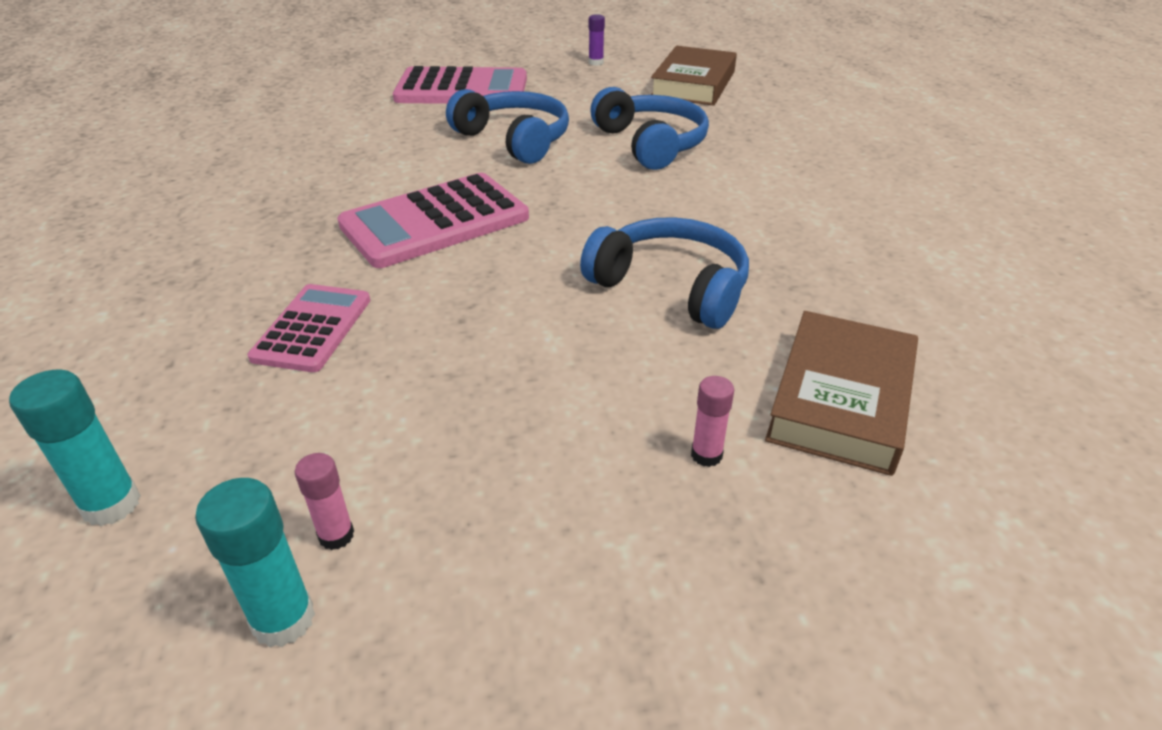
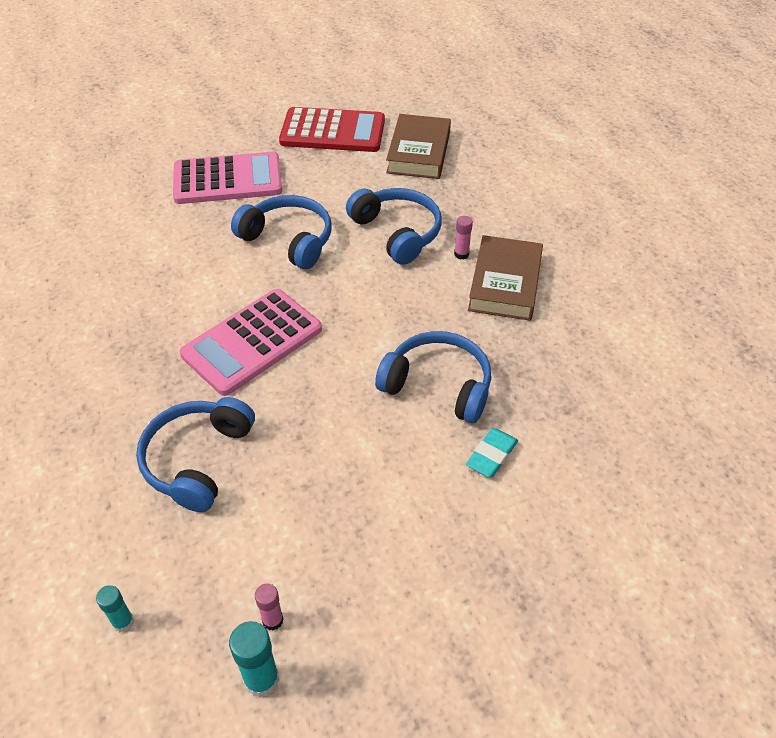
camera: 10 degrees left, 10 degrees up
(111, 505) = (123, 622): turquoise glue stick -> turquoise glue stick, size x0.63
(312, 328) = (198, 460): pink calculator -> blue headphones
(596, 63) = (333, 131): purple glue stick -> red calculator
(706, 455) = (482, 526): pink glue stick -> pink glue stick (461, 254)
(735, 371) = (491, 455): none -> turquoise eraser
(841, 400) = (560, 470): brown book -> brown book (505, 283)

